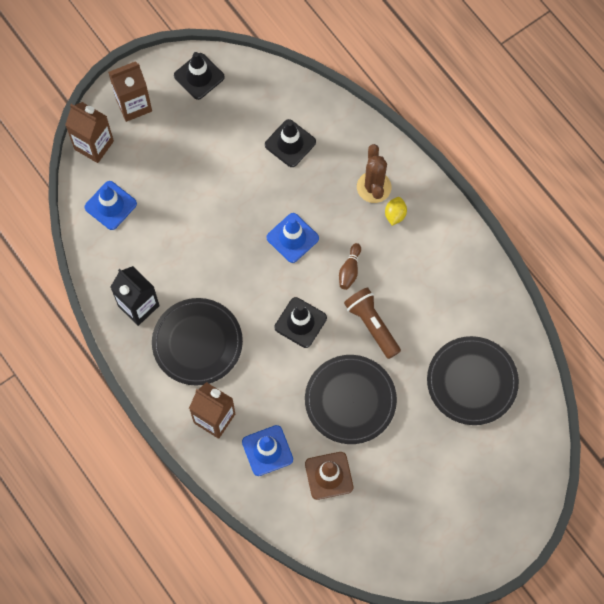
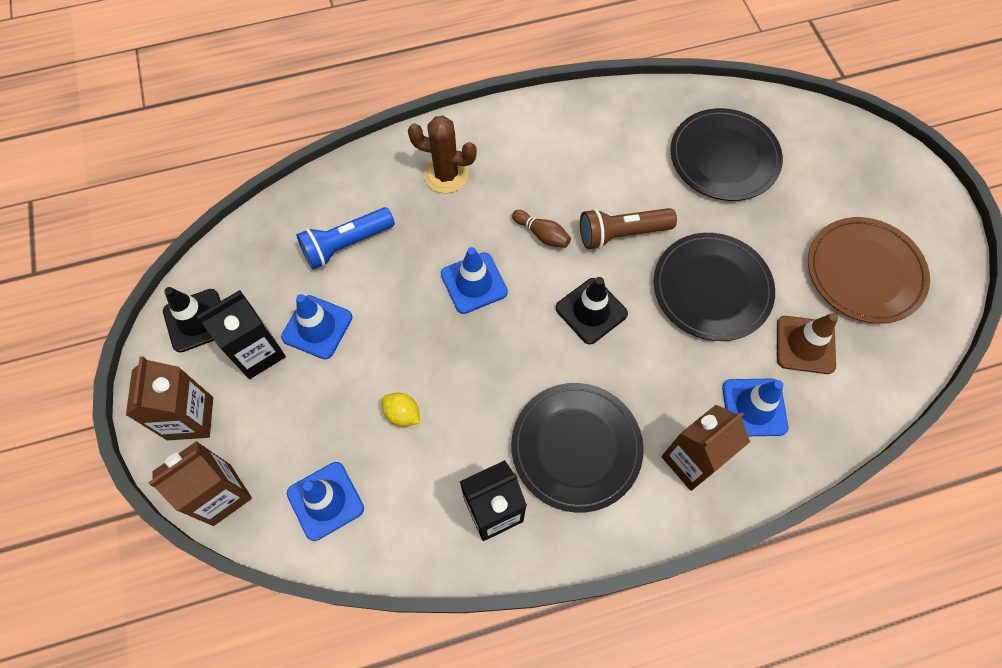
camera: 70 degrees left, 5 degrees down
(191, 123) = (258, 352): none -> black carton
(222, 151) = (317, 327): none -> blue traffic cone
(290, 143) = (346, 244): black traffic cone -> blue flashlight
(395, 214) = (490, 165): yellow lemon -> yellow lemon (402, 414)
(407, 507) = (864, 272): none -> brown plate

